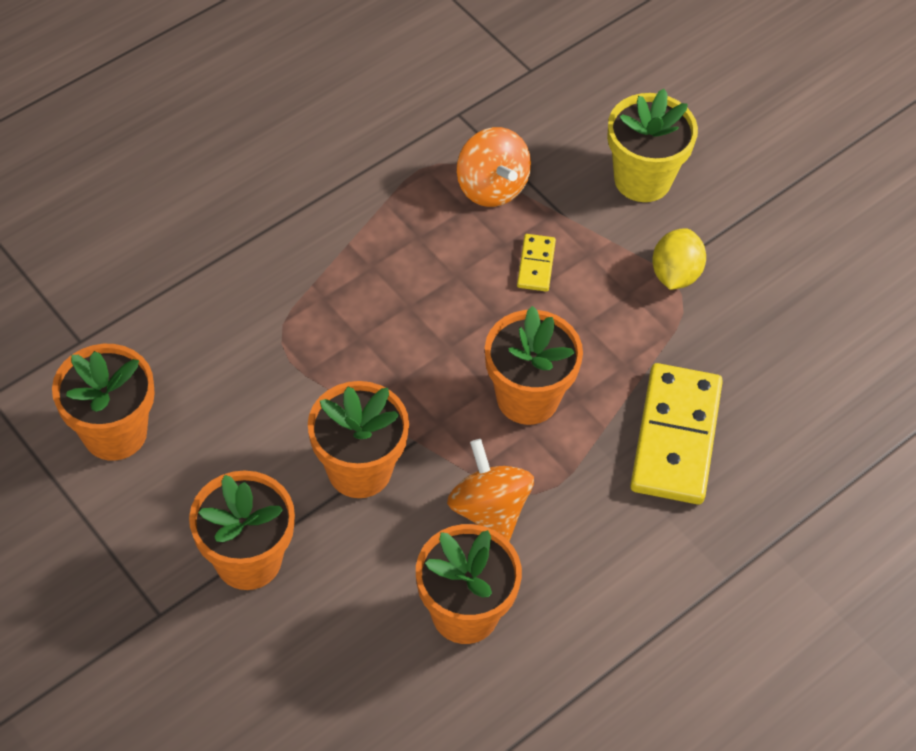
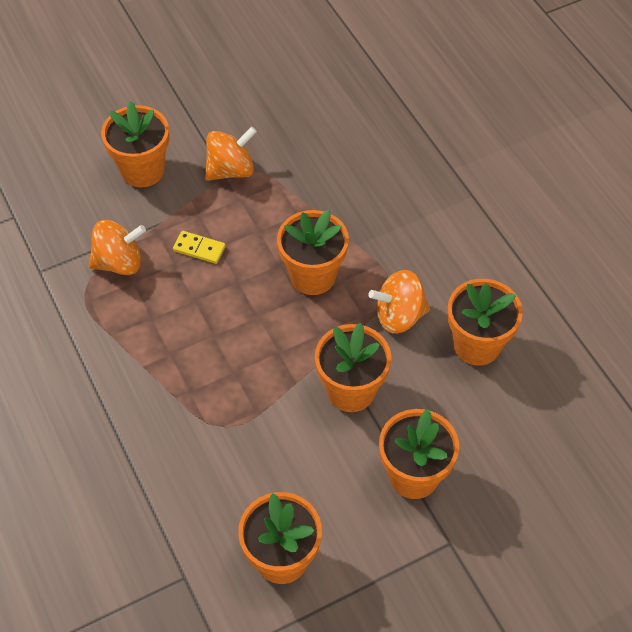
camera: 75 degrees left, 0 degrees up
(642, 179) = (142, 170): yellow flower pot -> orange flower pot
(675, 274) = (231, 170): yellow lemon -> orange spinning top
(676, 437) = (363, 199): yellow domino -> none

